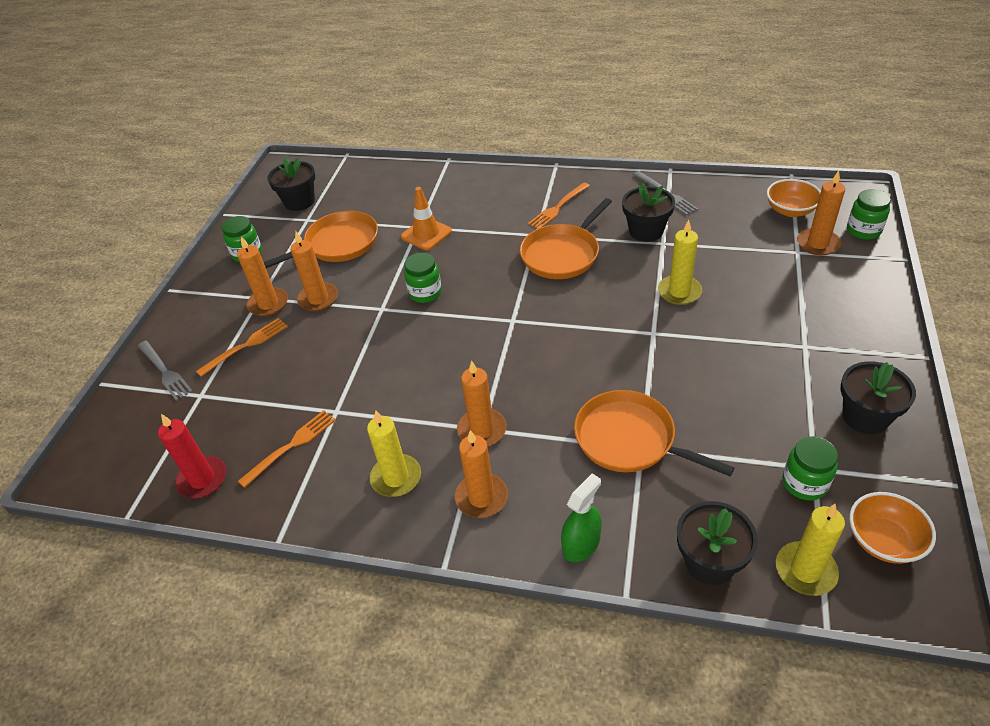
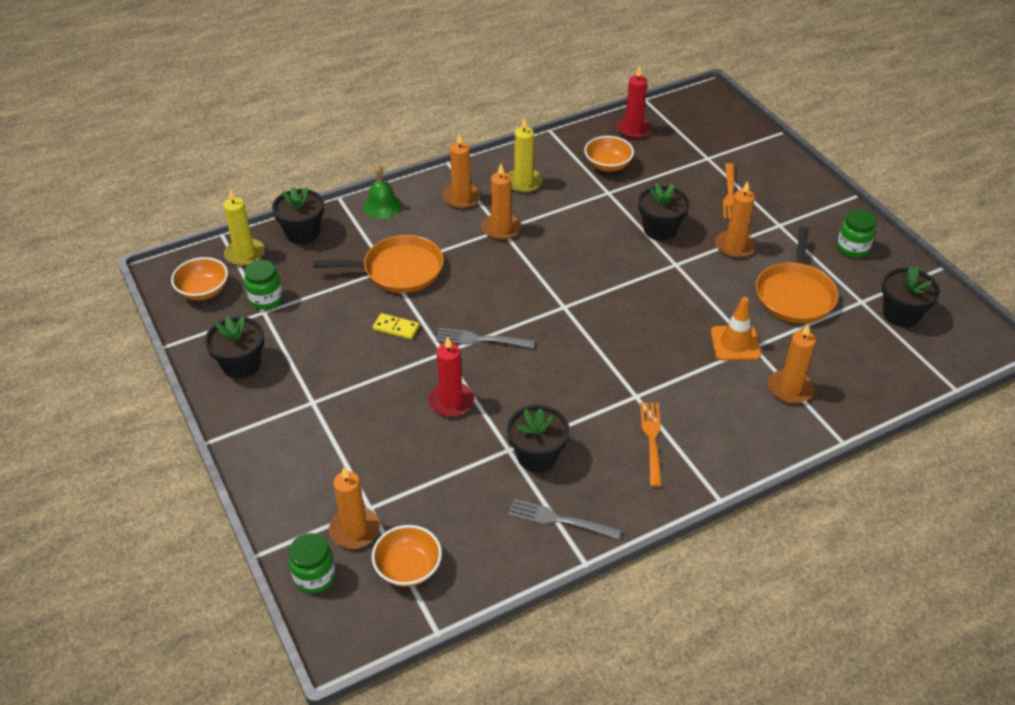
camera: 135 degrees right, 0 degrees up
(165, 372) = (754, 156): grey fork -> grey fork (480, 339)
(268, 304) = (765, 224): orange candle -> orange candle (790, 389)
(291, 445) = (608, 165): orange fork -> orange bowl
(348, 345) = (660, 229): none -> black flower pot
(425, 293) = (660, 292): green jar -> none
(562, 254) = (589, 387): orange pan -> none
(581, 544) = (382, 206): green spray bottle -> green bell
(679, 292) = (451, 401): yellow candle -> red candle
(680, 376) = (396, 328): none -> yellow domino

